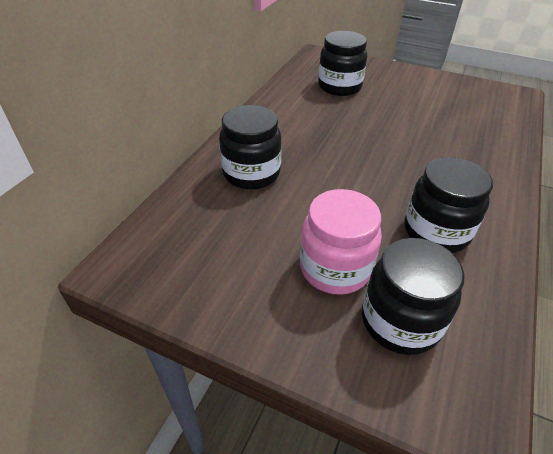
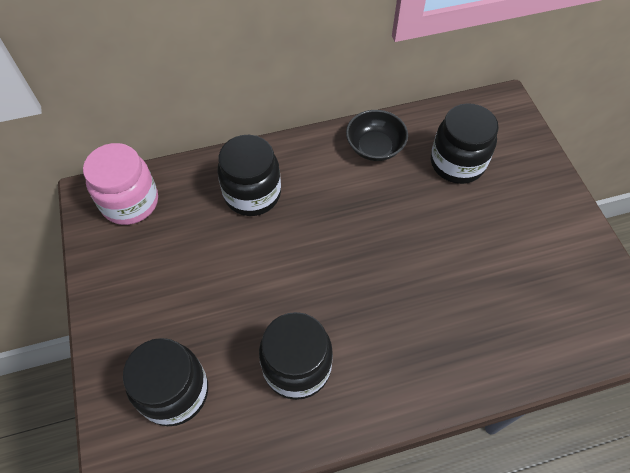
camera: 50 degrees right, 15 degrees up
(286, 105) = (375, 147): none -> black bowl
(335, 268) = (194, 319): pink jar -> pink jar (130, 202)

